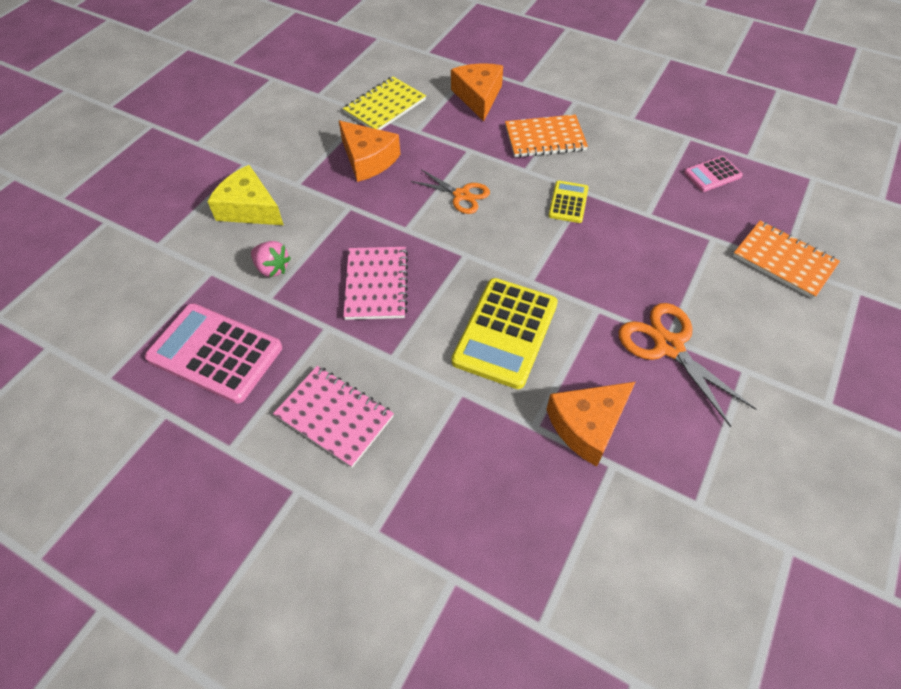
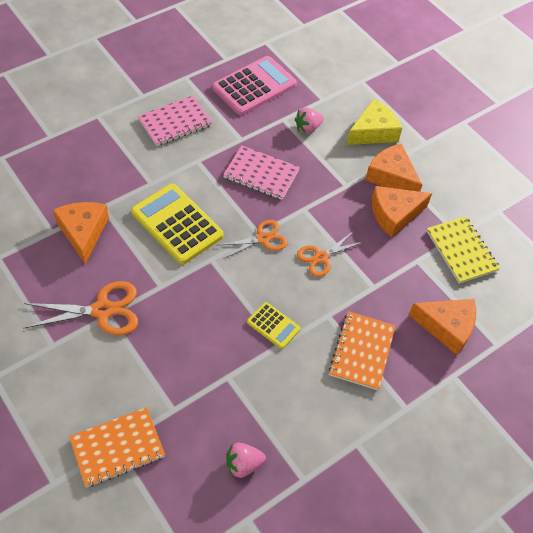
camera: 110 degrees right, 0 degrees up
(314, 175) = (391, 176): none -> orange cheese
(470, 247) = (263, 239): none -> orange scissors
(712, 174) = (243, 464): pink calculator -> pink strawberry

